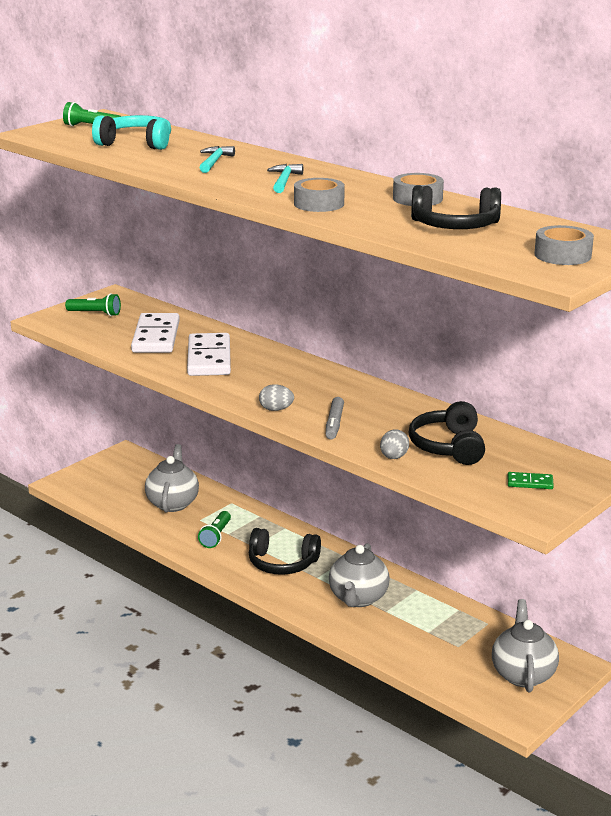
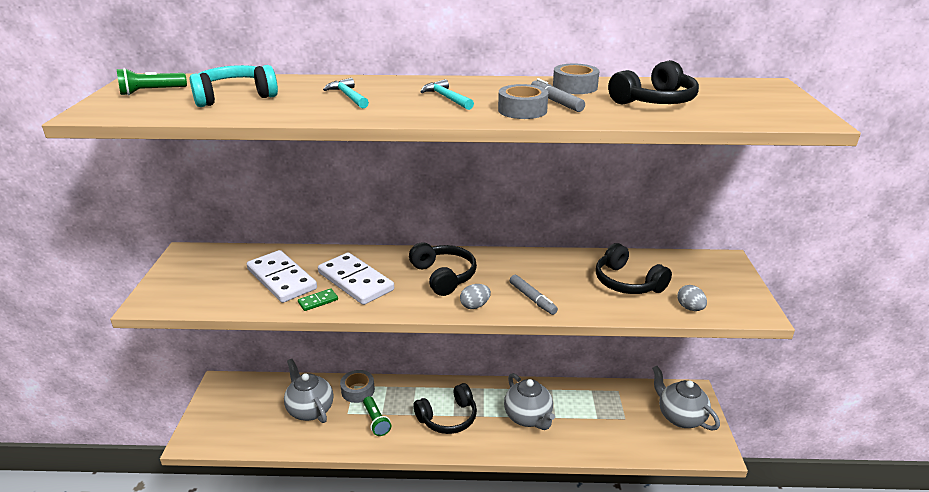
camera: 40 degrees left, 5 degrees up
(95, 313) = (193, 277): green flashlight -> none
(287, 381) = (443, 276): none -> black headphones
(365, 205) = (556, 102): none -> grey marker
(393, 457) = (612, 308): grey egg -> grey egg (690, 308)
(530, 483) = (712, 288): green domino -> green domino (318, 301)
(562, 255) = (769, 103): grey tape -> grey tape (358, 390)

